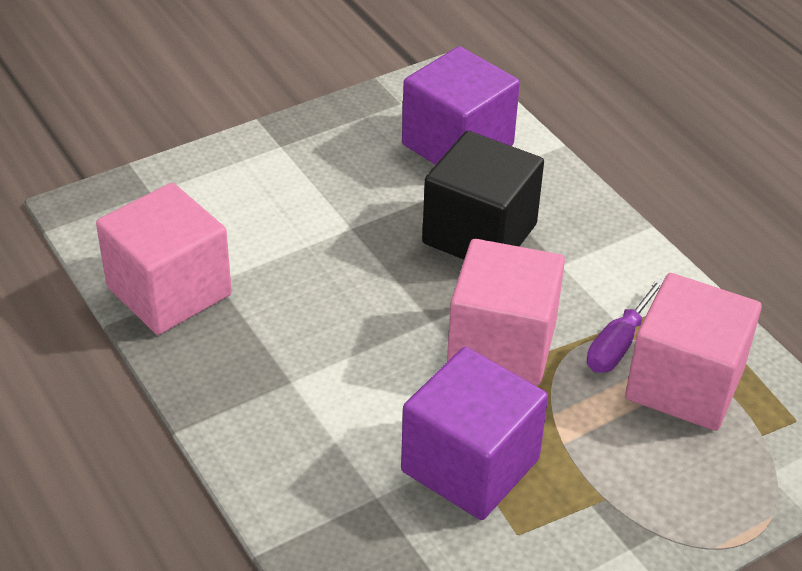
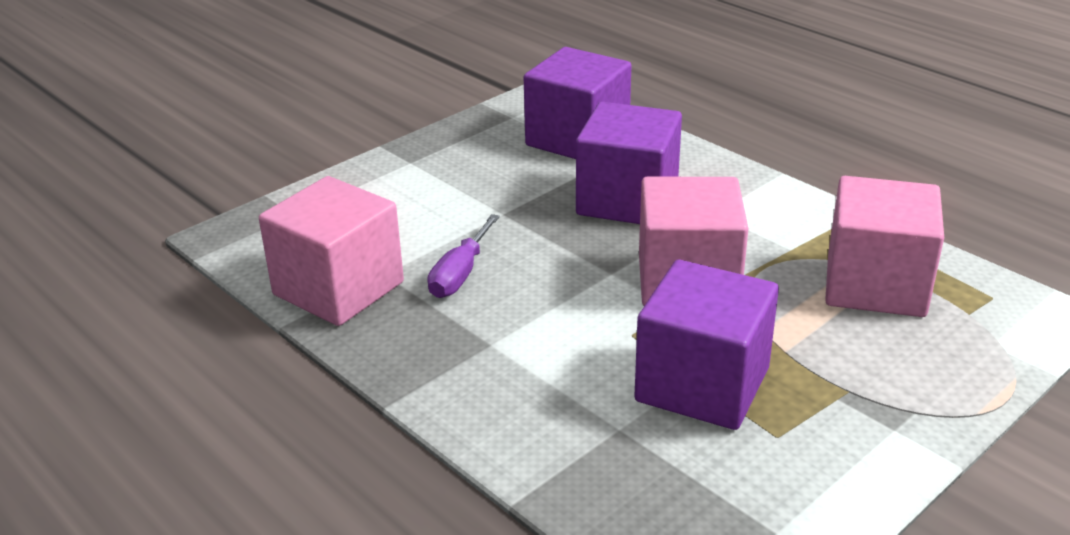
camera: 10 degrees left, 10 degrees down
(479, 234) = (627, 200): black cube -> purple cube
(618, 344) = (797, 264): purple screwdriver -> purple screwdriver (460, 274)

